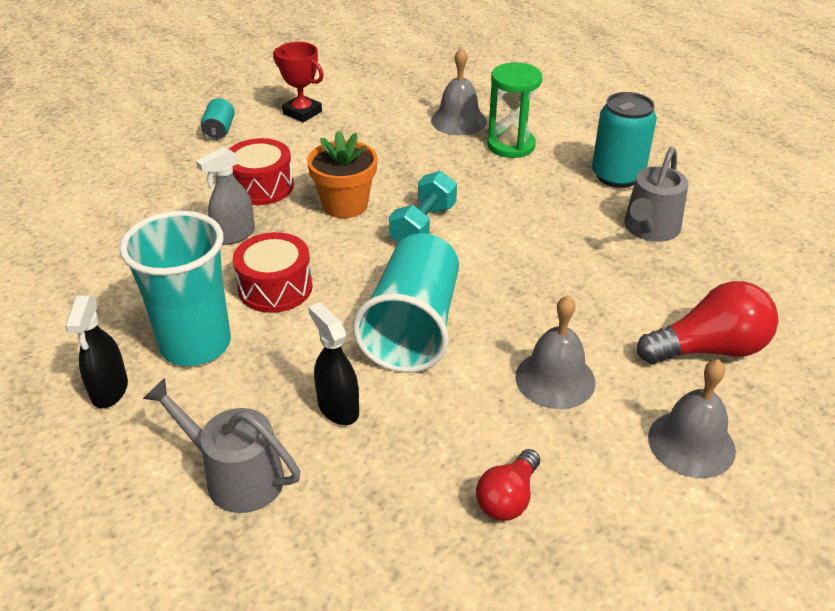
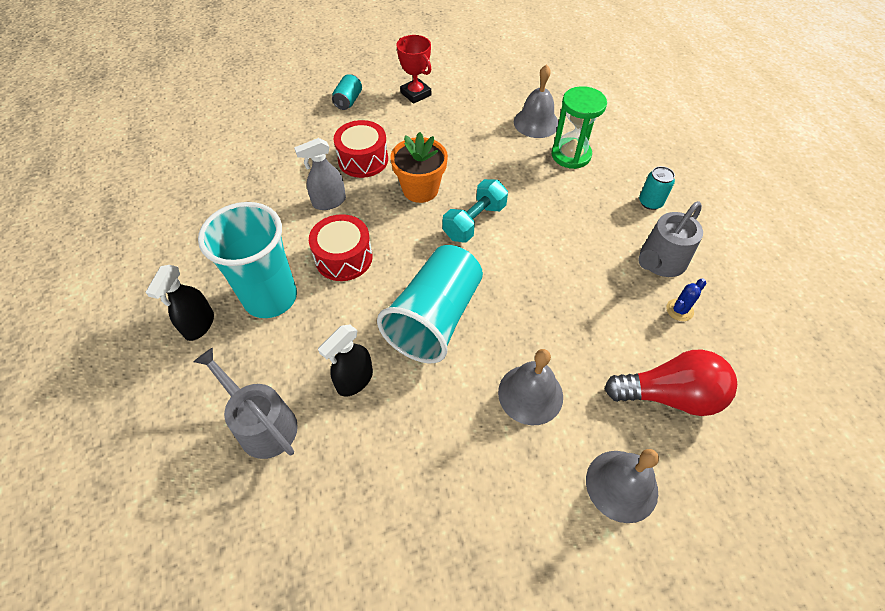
camera: 15 degrees right, 15 degrees up
(338, 408) = (354, 380): black spray bottle -> black spray bottle turned 120 degrees counterclockwise
(508, 498) = (455, 498): red light bulb -> none
(617, 176) = (650, 202): turquoise can -> turquoise can, size x0.56
(688, 269) = (679, 310): none -> blue cactus

